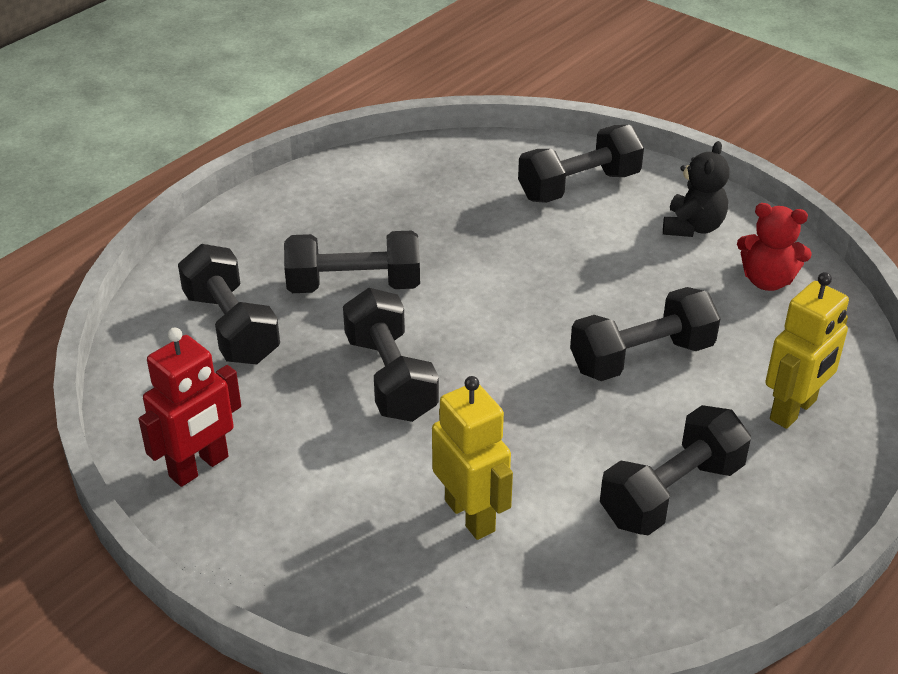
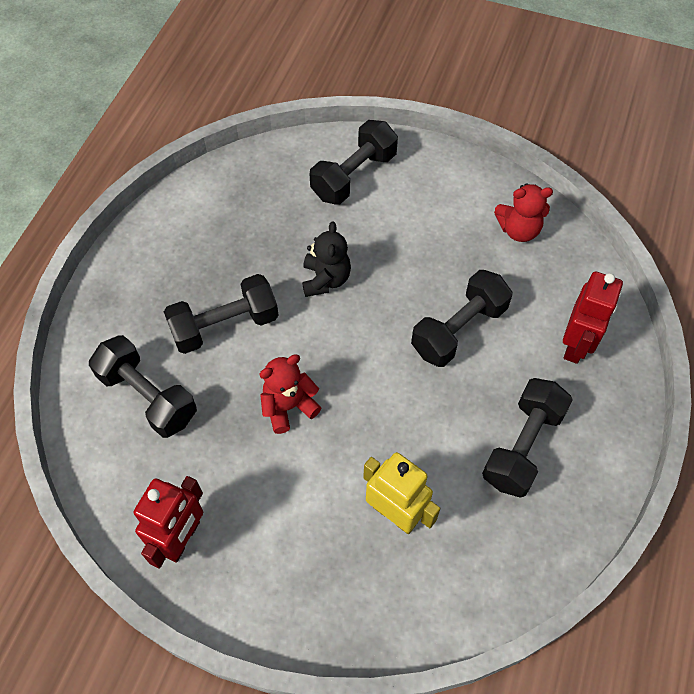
camera: 20 degrees left, 20 degrees up
(390, 378) = (288, 406): black dumbbell -> red teddy bear
(693, 227) = (450, 193): black teddy bear -> black teddy bear (325, 279)
(793, 410) = (576, 345): yellow robot -> red robot

